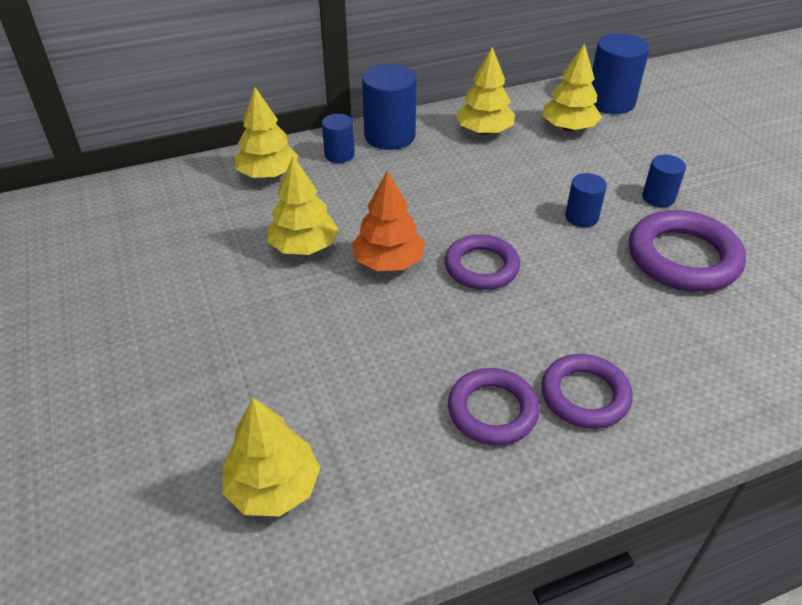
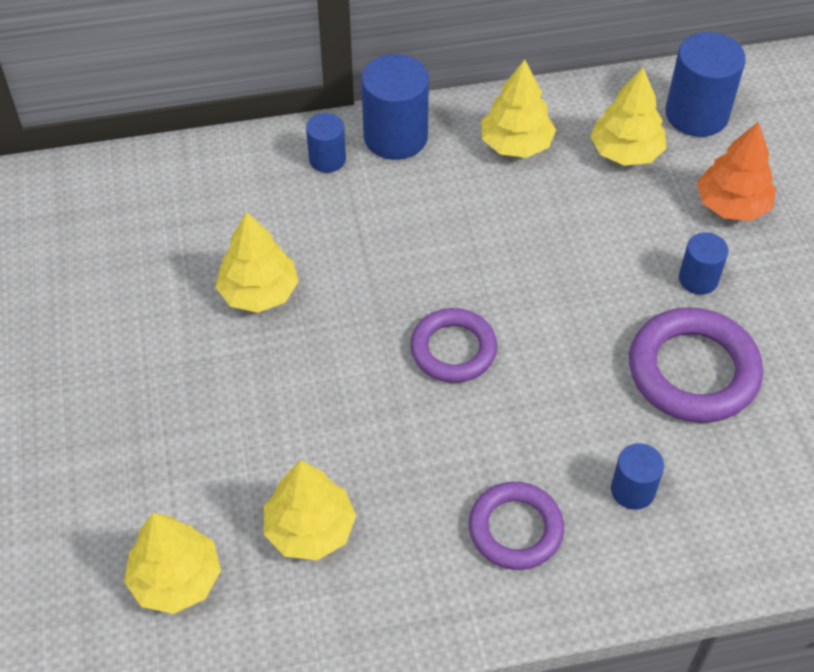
camera: 10 degrees right, 10 degrees up
(268, 174) = (236, 179): yellow tree -> yellow tree (310, 529)
(388, 262) = (349, 327): orange tree -> orange tree (732, 205)
(492, 410) = (413, 531): purple ring -> none
(581, 217) = (593, 295): blue cylinder -> blue cylinder (632, 490)

